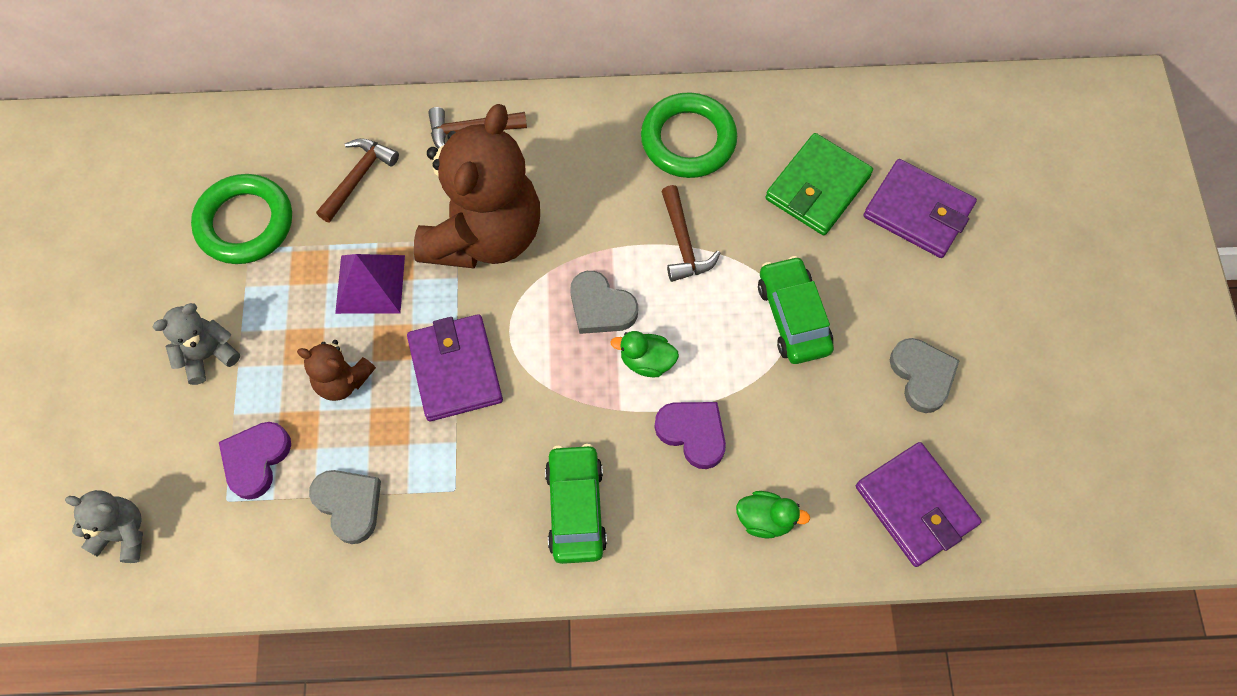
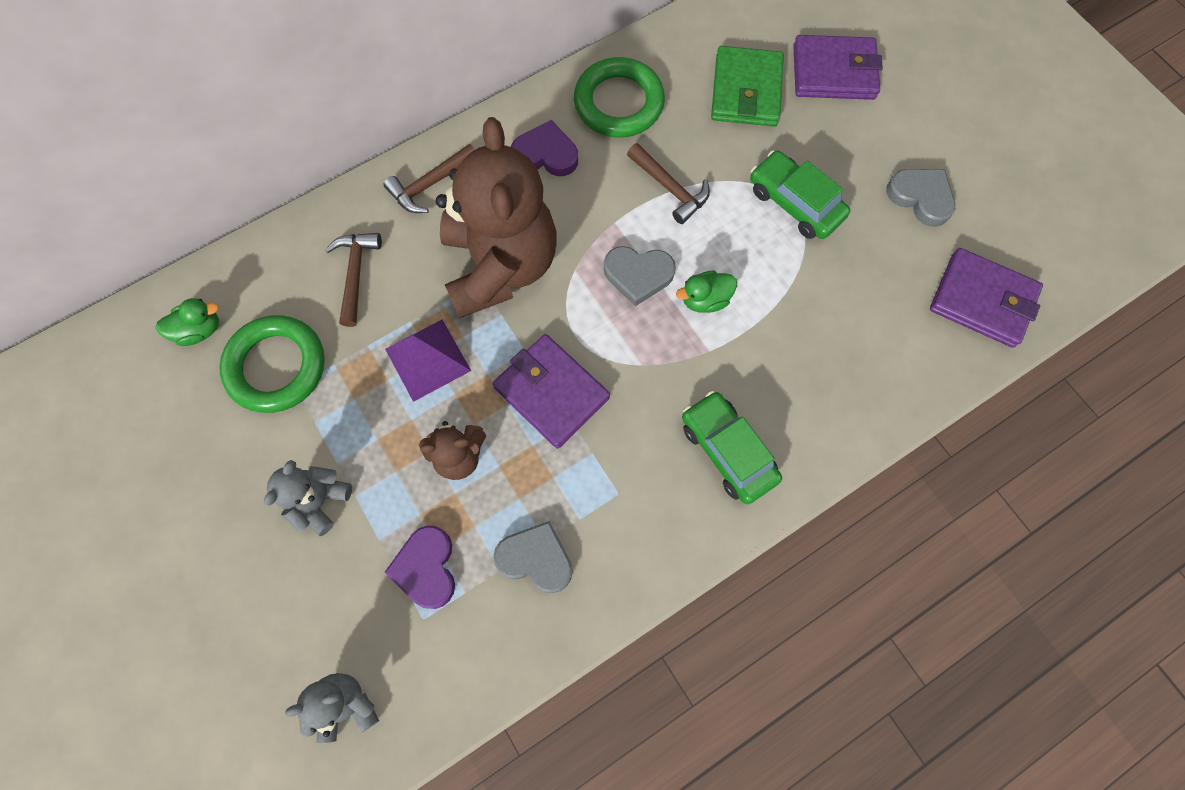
camera: 30 degrees left, 5 degrees up
(693, 433) = (779, 337): purple heart -> purple heart (546, 154)
(765, 519) = (880, 374): green duck -> green duck (200, 330)

